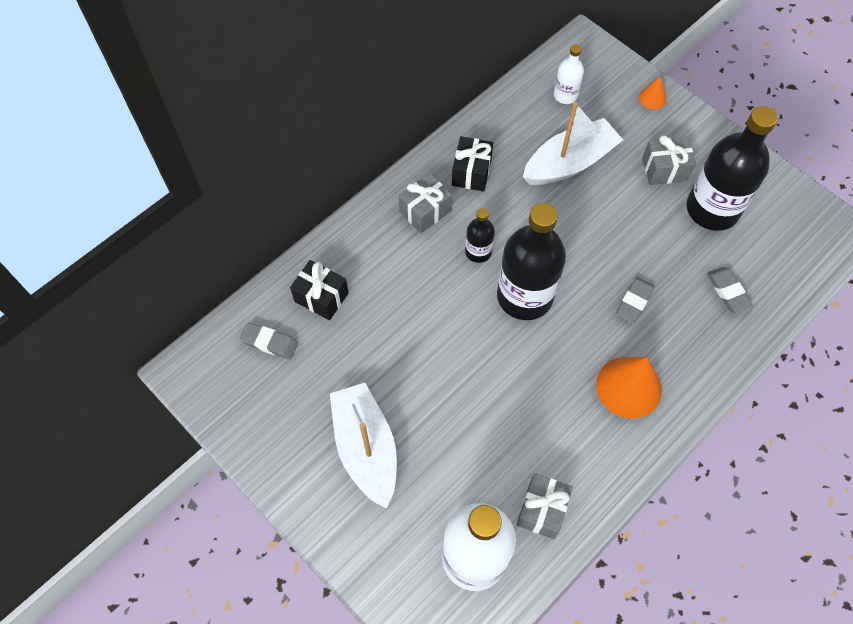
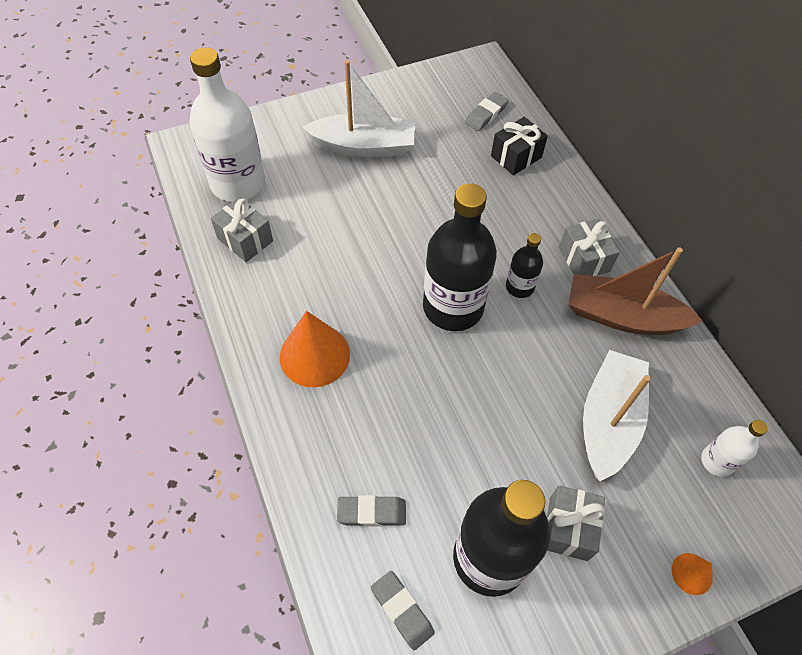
camera: 110 degrees right, 5 degrees down
(471, 172) = (622, 316): black gift -> brown boat
(570, 163) = (608, 420): white boat -> white boat turned 150 degrees counterclockwise
(634, 302) = (403, 404): grey eraser -> grey eraser (402, 610)

